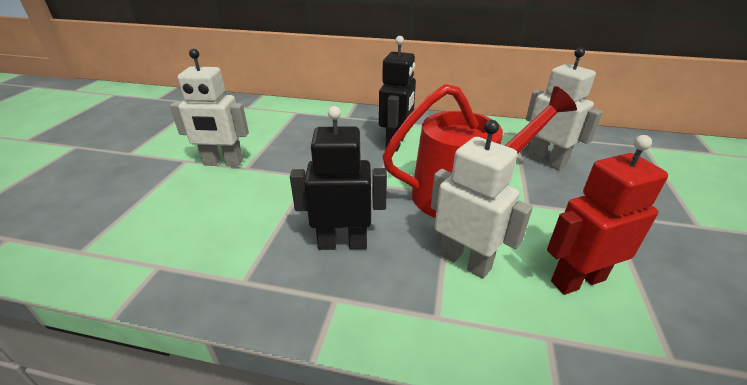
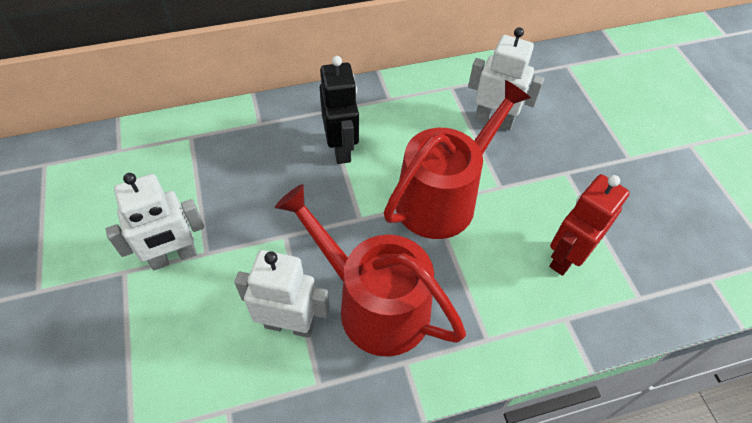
camera: 30 degrees left, 20 degrees up
(342, 243) = (374, 305): black robot -> red watering can
(465, 261) = (481, 276): white robot -> white robot (289, 324)

